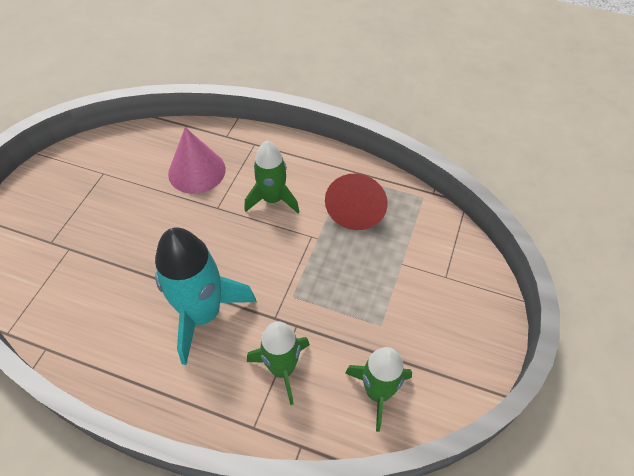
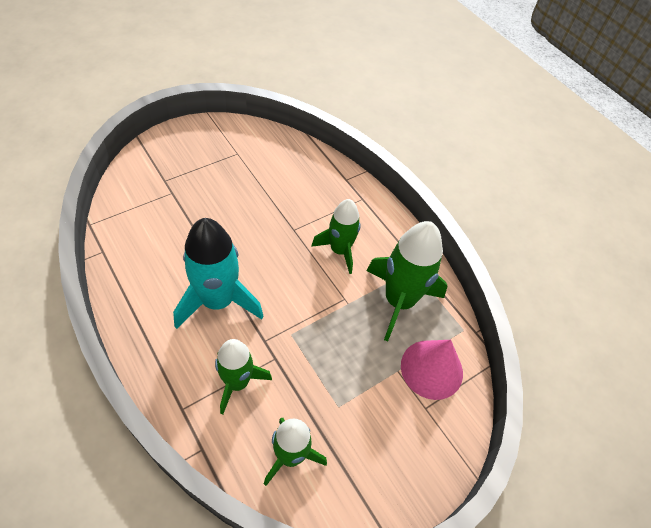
camera: 30 degrees right, 0 degrees up
(197, 171) = (302, 193): pink cone -> pink cone (431, 369)
(356, 208) = (399, 301): red cone -> green rocket

